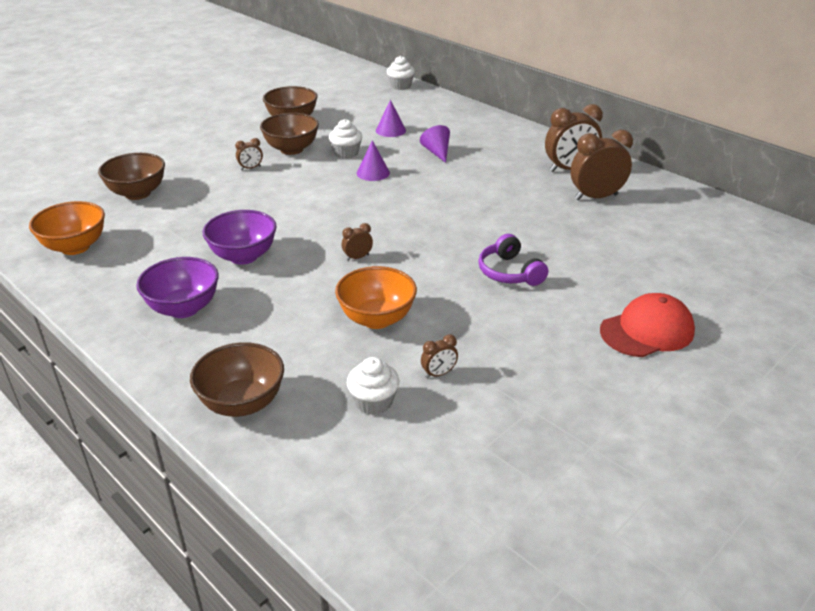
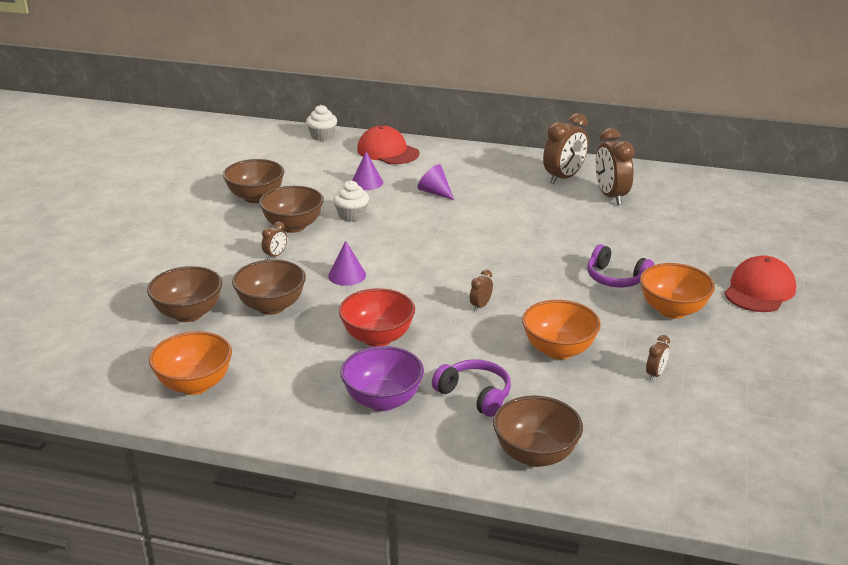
camera: 30 degrees left, 5 degrees down
(199, 206) = (271, 306): none -> brown bowl
(243, 256) = (377, 338): purple bowl -> red bowl
(259, 331) = (475, 395): none -> purple headphones
(373, 173) = (400, 227): purple cone -> purple cone (347, 275)
(373, 402) = (633, 413): white cupcake -> none
(438, 110) = (387, 151): none -> red cap
(530, 320) = (672, 310): none -> orange bowl
(596, 197) = (610, 196): brown clock -> brown clock turned 60 degrees counterclockwise

